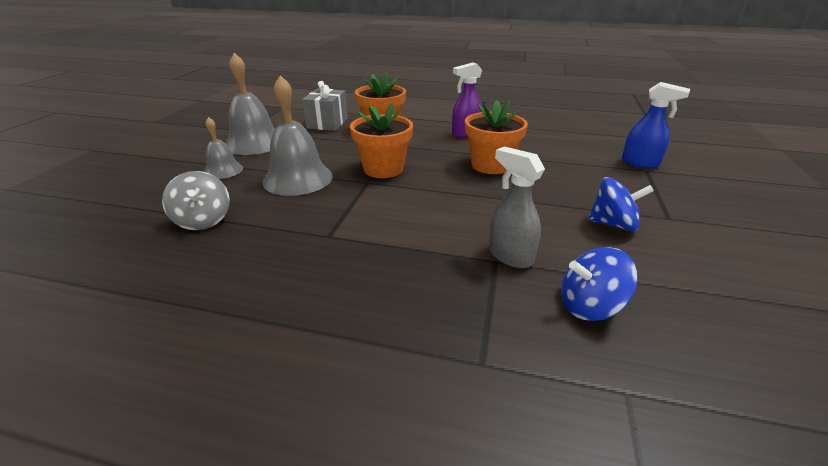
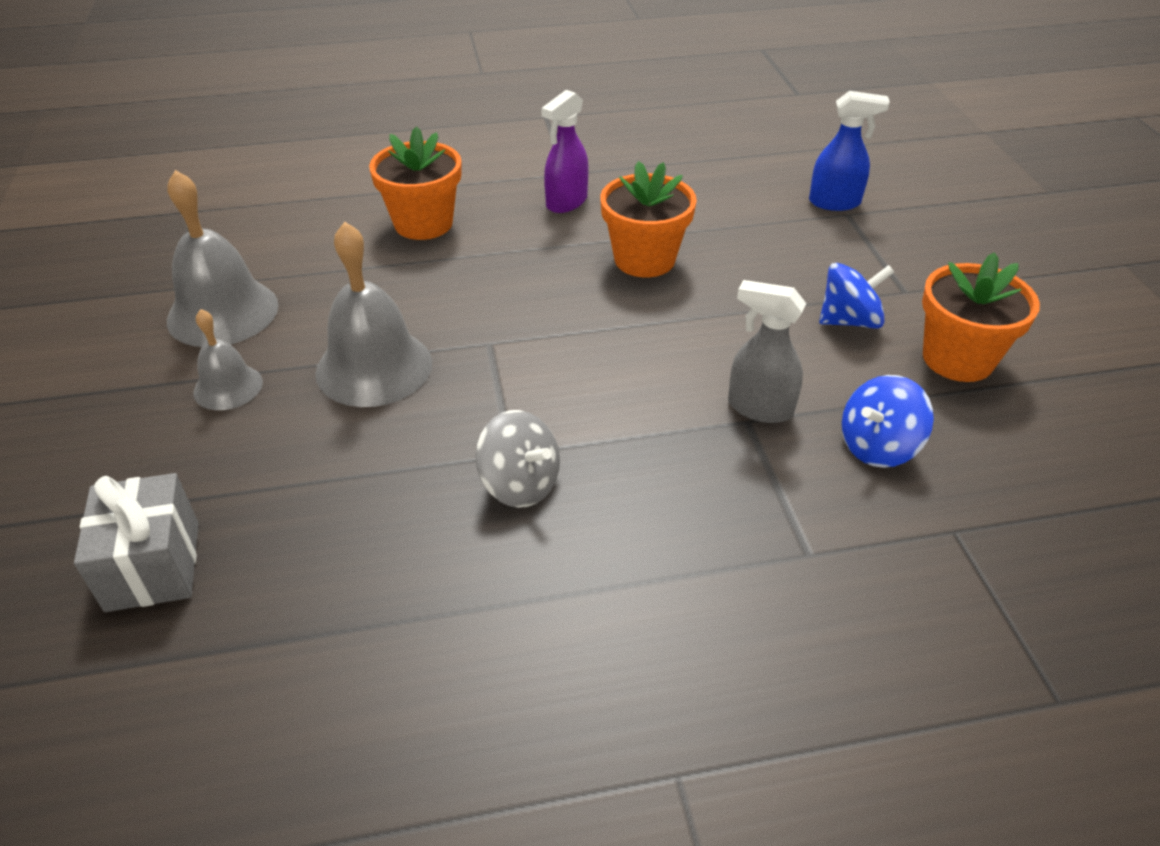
camera: 25 degrees left, 10 degrees up
(203, 220) = (298, 489): grey spinning top -> grey spinning top (520, 484)
(327, 123) = (315, 233): grey gift -> grey gift (153, 566)
(383, 169) = (493, 310): orange flower pot -> orange flower pot (957, 359)

